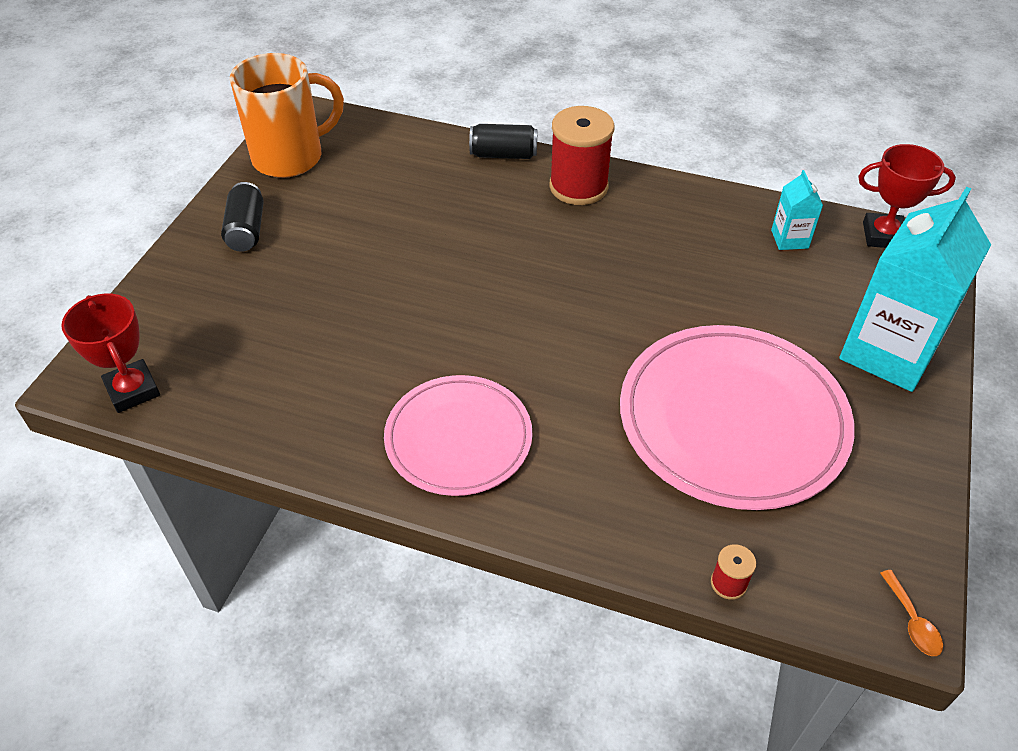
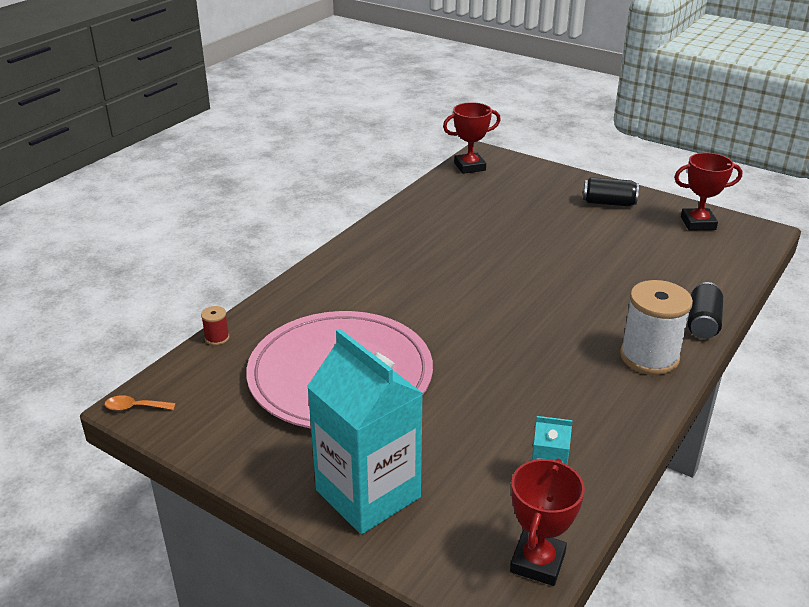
camera: 105 degrees right, 15 degrees down
(291, 157) = (698, 223): orange mug -> red trophy
(458, 438) = (384, 259): pink plate -> none
(578, 187) = (649, 357): red spool -> white spool

